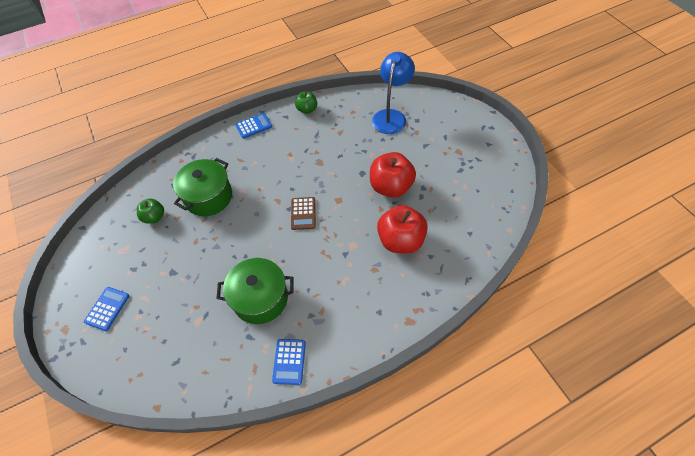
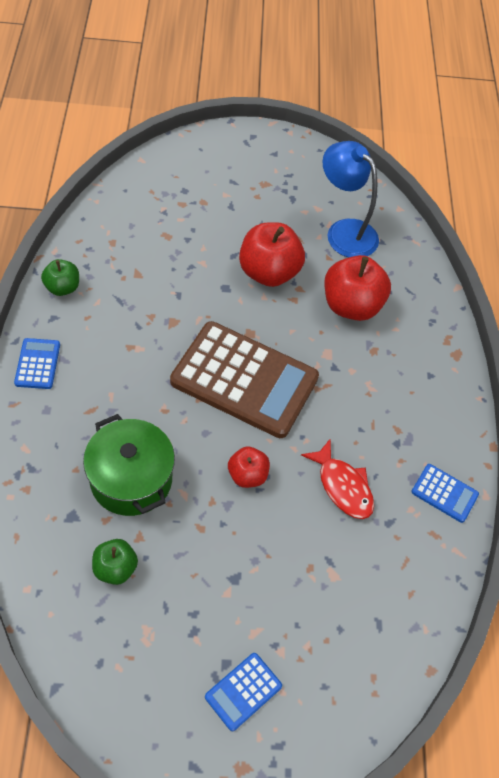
camera: 70 degrees left, 0 degrees up
(107, 309) = (243, 691): blue calculator -> blue calculator turned 90 degrees counterclockwise
(240, 246) = (247, 475): none -> red apple
(260, 298) = (343, 486): green pot -> red fish
(303, 213) = (244, 380): brown calculator -> brown calculator, size x2.33
(391, 116) = (156, 210): blue lamp -> blue lamp (344, 231)

